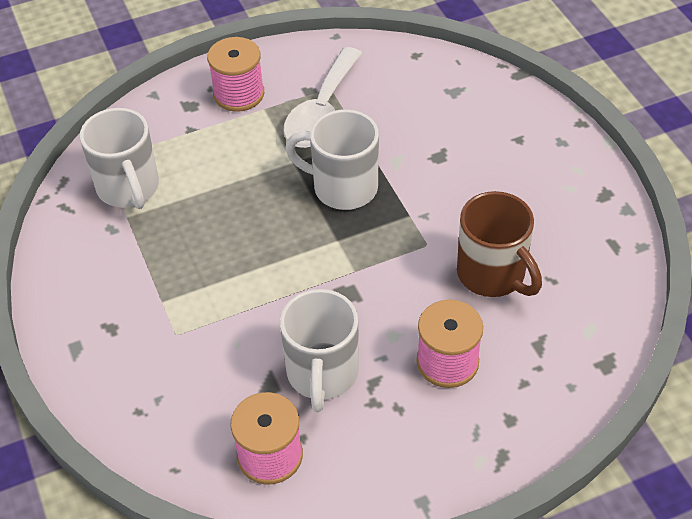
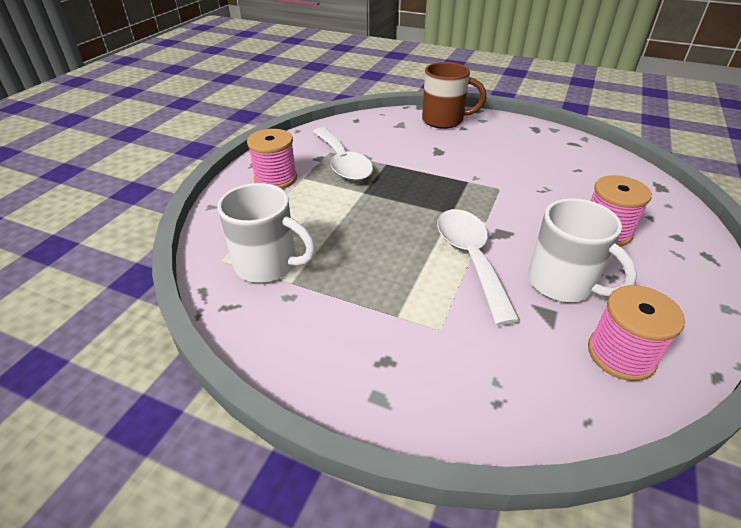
camera: 45 degrees left, 10 degrees down
(284, 296) = (470, 259): none -> white spoon
(342, 187) = (412, 188): white mug -> none
(493, 275) = (552, 182): brown mug -> brown mug (444, 120)

